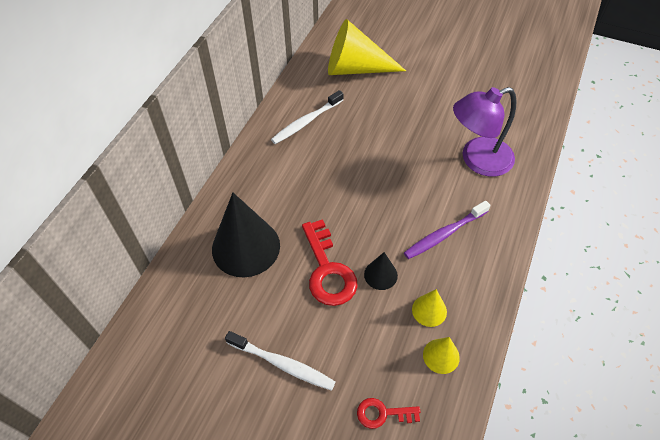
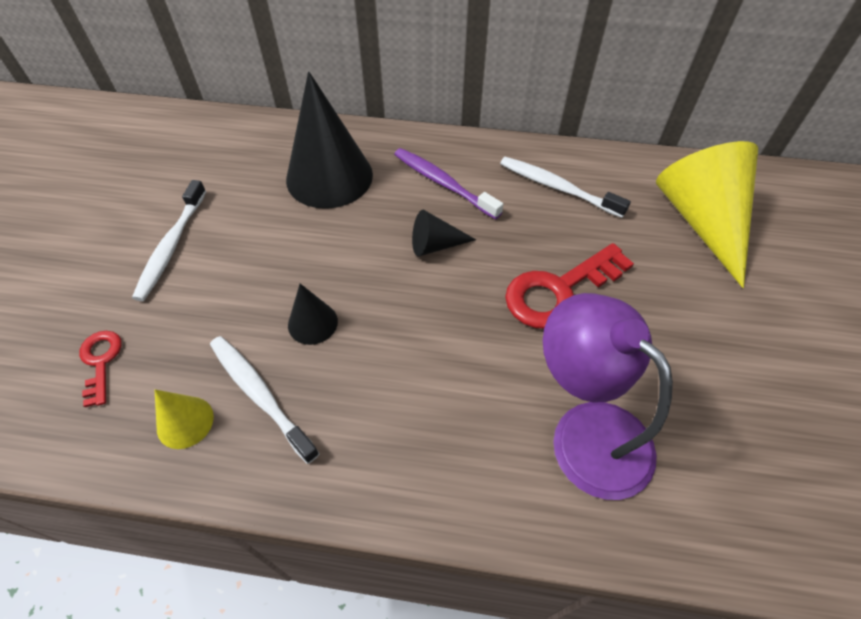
camera: 75 degrees right, 0 degrees up
(328, 270) = (309, 262): red key -> red key (558, 291)
(334, 196) = (435, 245): none -> black cone
(429, 310) = (260, 395): yellow cone -> white toothbrush
(444, 234) = (405, 397): purple toothbrush -> purple toothbrush (443, 183)

